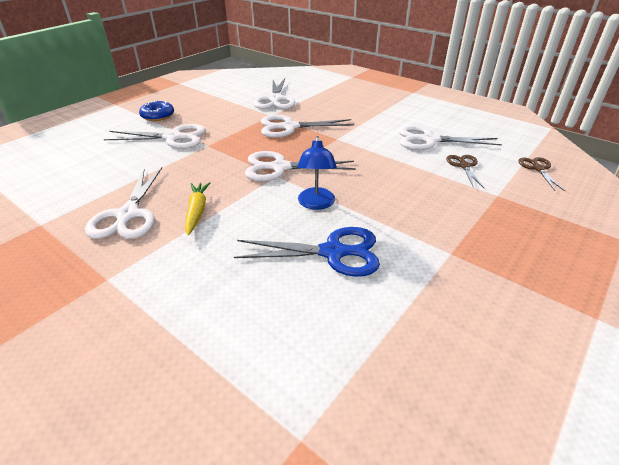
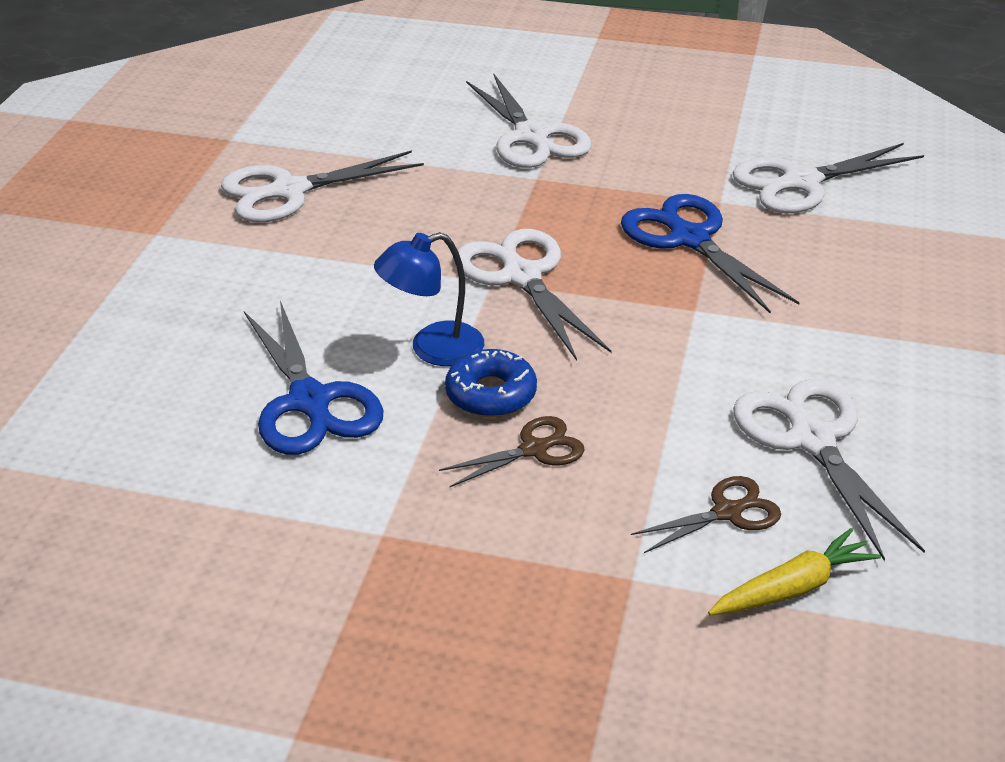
camera: 65 degrees right, 0 degrees up
(158, 116) = (595, 90): blue donut -> blue donut (491, 394)
(197, 211) = (334, 243): yellow carrot -> yellow carrot (792, 588)
(289, 127) = (689, 238): white scissors -> blue scissors
(538, 168) = (820, 642): brown scissors -> brown scissors (534, 449)

